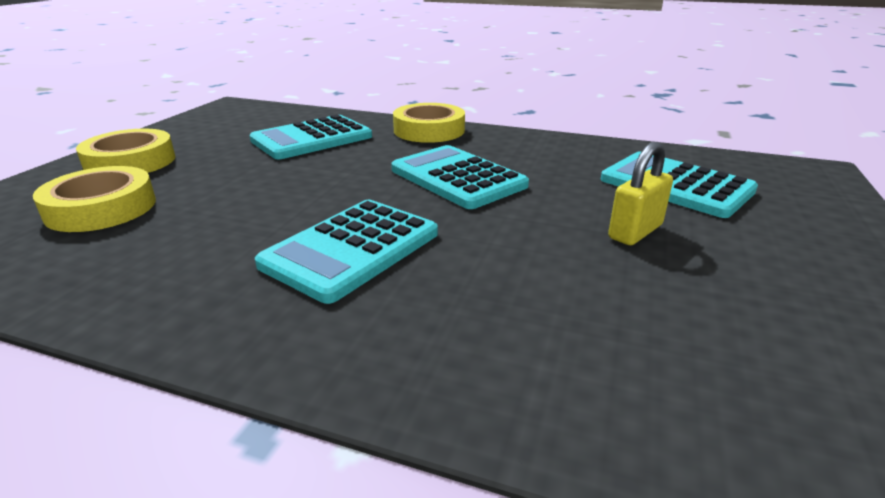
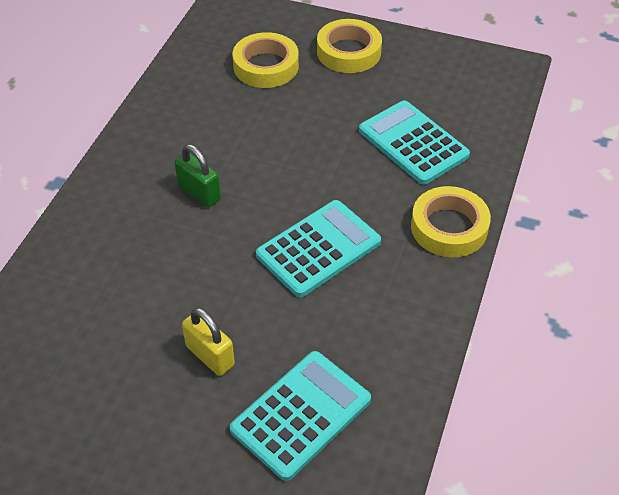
camera: 90 degrees right, 20 degrees up
(351, 249) = (199, 193): turquoise calculator -> green padlock

